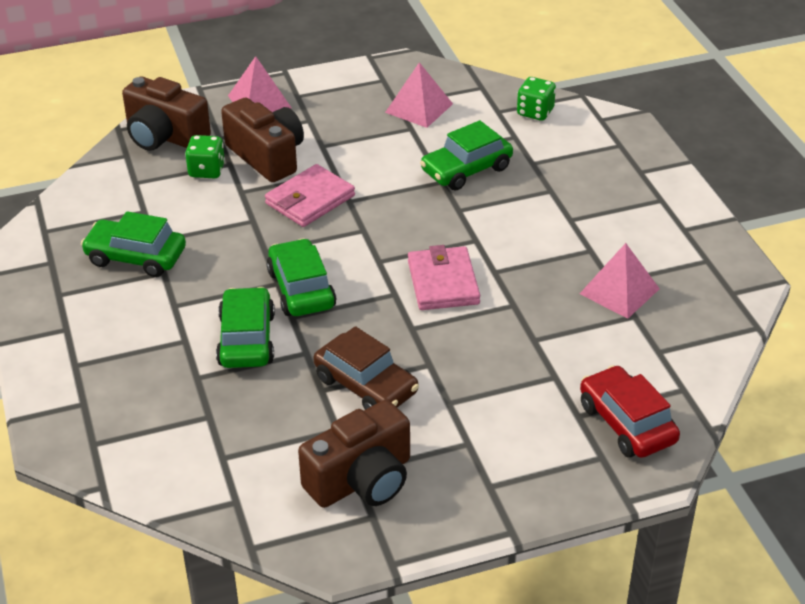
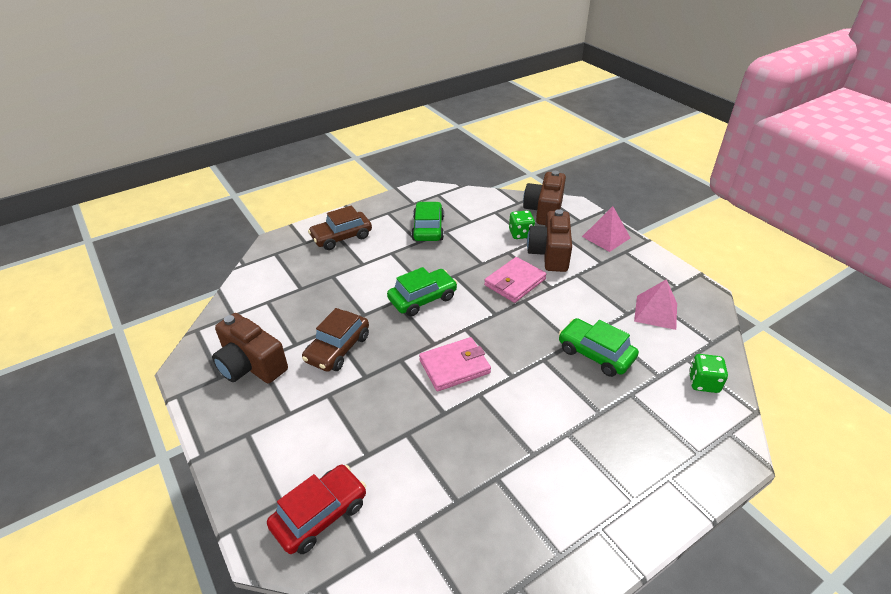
camera: 75 degrees right, 0 degrees up
(97, 357) = (341, 237): none -> brown car
(246, 339) = (369, 287): green car -> none
(267, 156) = (550, 254): brown camera -> brown camera turned 150 degrees clockwise
(310, 200) = (515, 282): pink wallet -> pink wallet turned 75 degrees counterclockwise
(619, 291) = (486, 484): pink pyramid -> none

